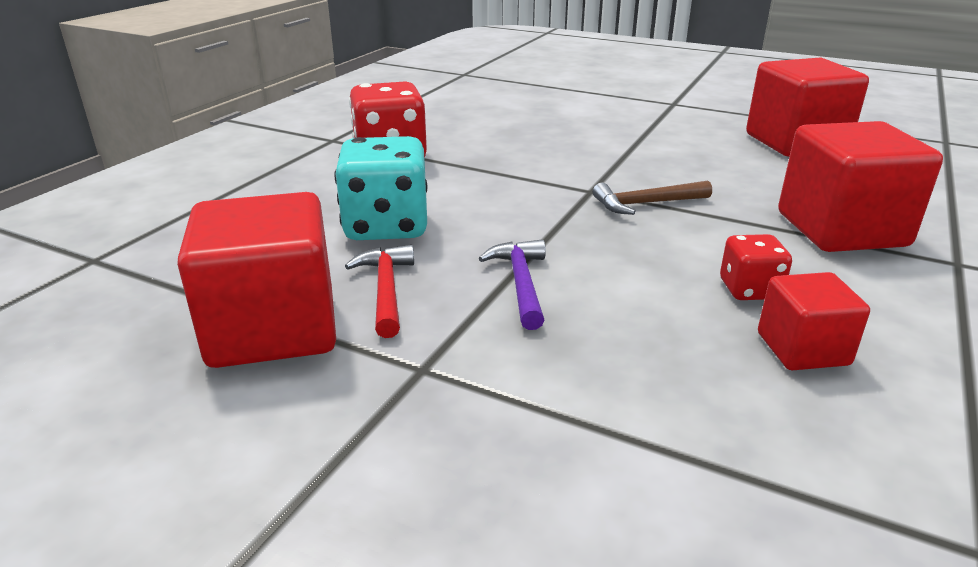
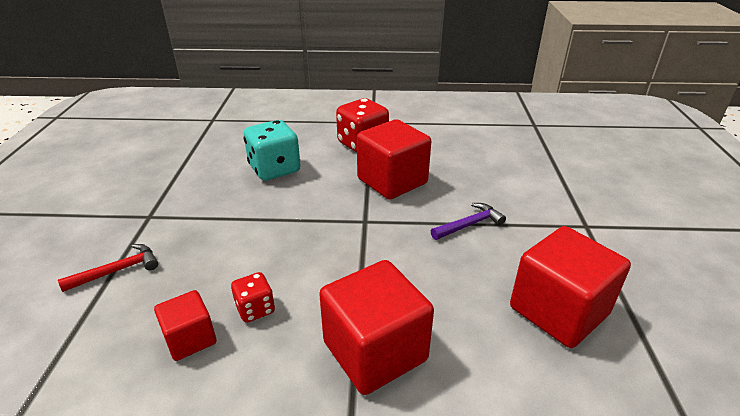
camera: 65 degrees right, 5 degrees up
(273, 329) = (171, 173): red cube -> red cube (392, 181)
(386, 290) = (210, 188): red hammer -> red hammer (117, 270)
(521, 283) = (231, 223): purple hammer -> purple hammer (469, 225)
(646, 204) = (359, 247): brown hammer -> none

